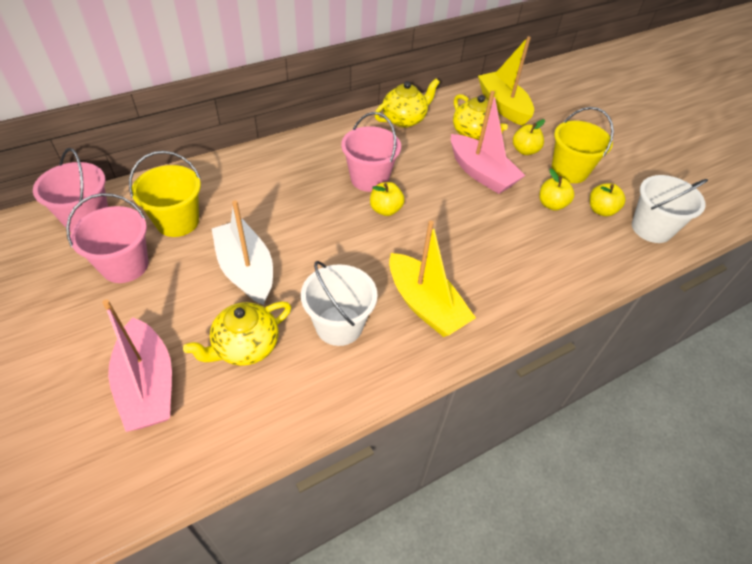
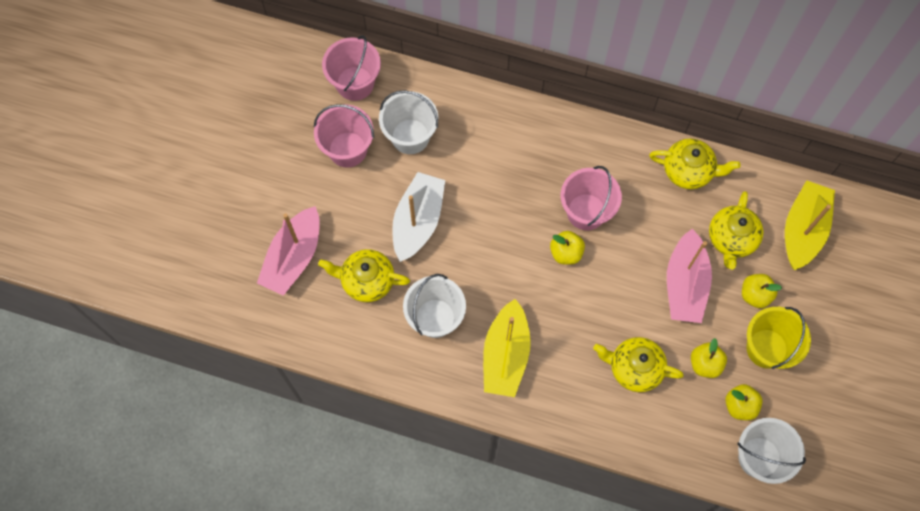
camera: 50 degrees right, 20 degrees up
(177, 221) = (410, 136): yellow bucket -> white bucket
(517, 240) = (634, 368): none -> yellow teapot

